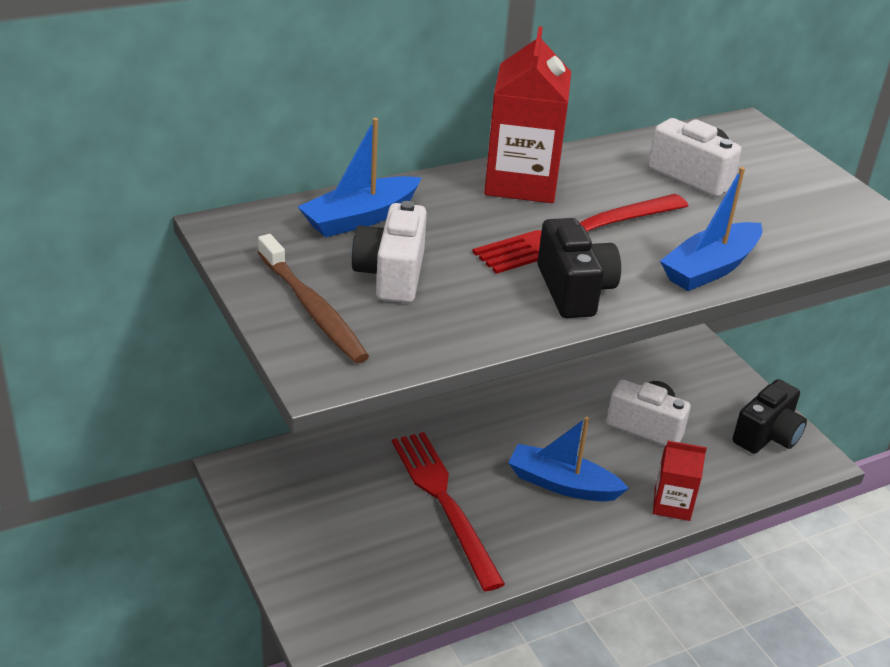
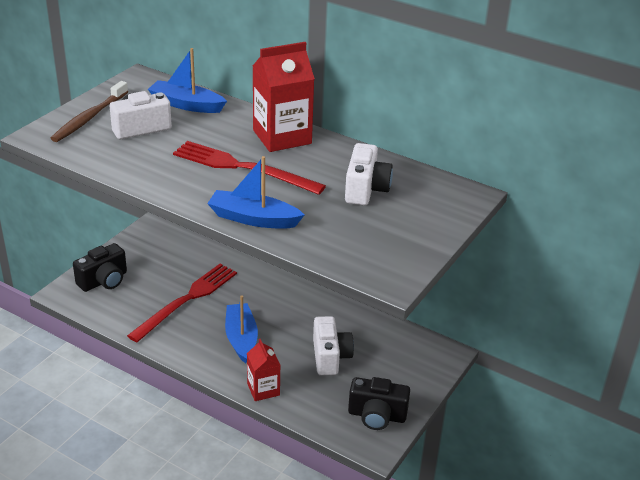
camera: 60 degrees right, 0 degrees up
(574, 290) = (180, 181): black camera -> black camera (104, 281)

